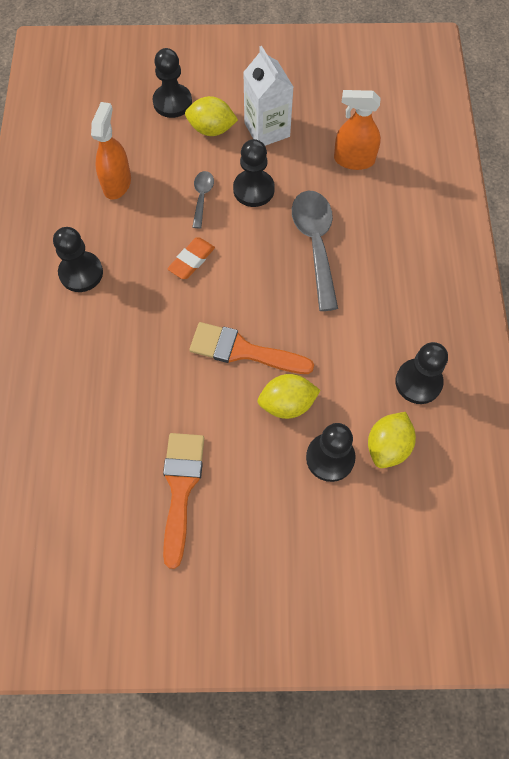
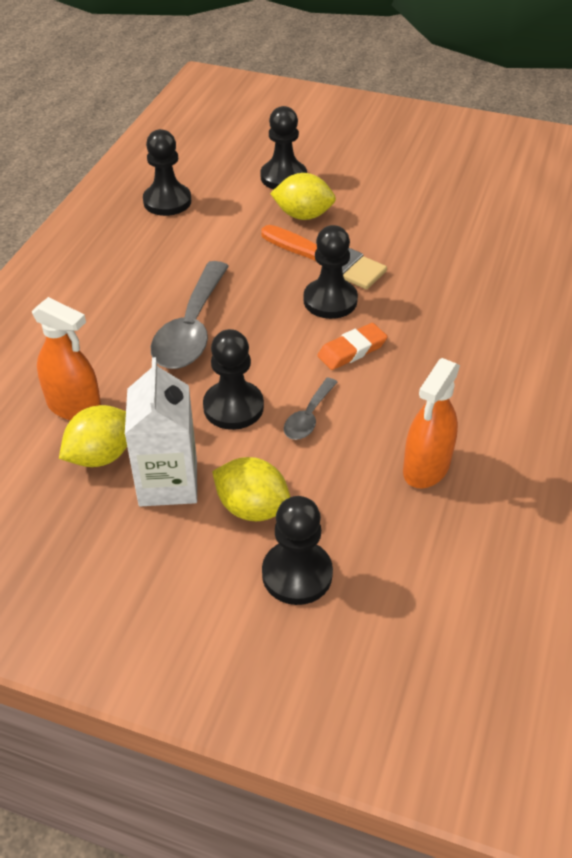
camera: 160 degrees left, 20 degrees down
(81, 273) = (498, 372): black pawn -> black pawn (330, 301)
(181, 488) = (429, 189): orange brush -> none
(387, 446) = (227, 173): yellow lemon -> yellow lemon (101, 455)

